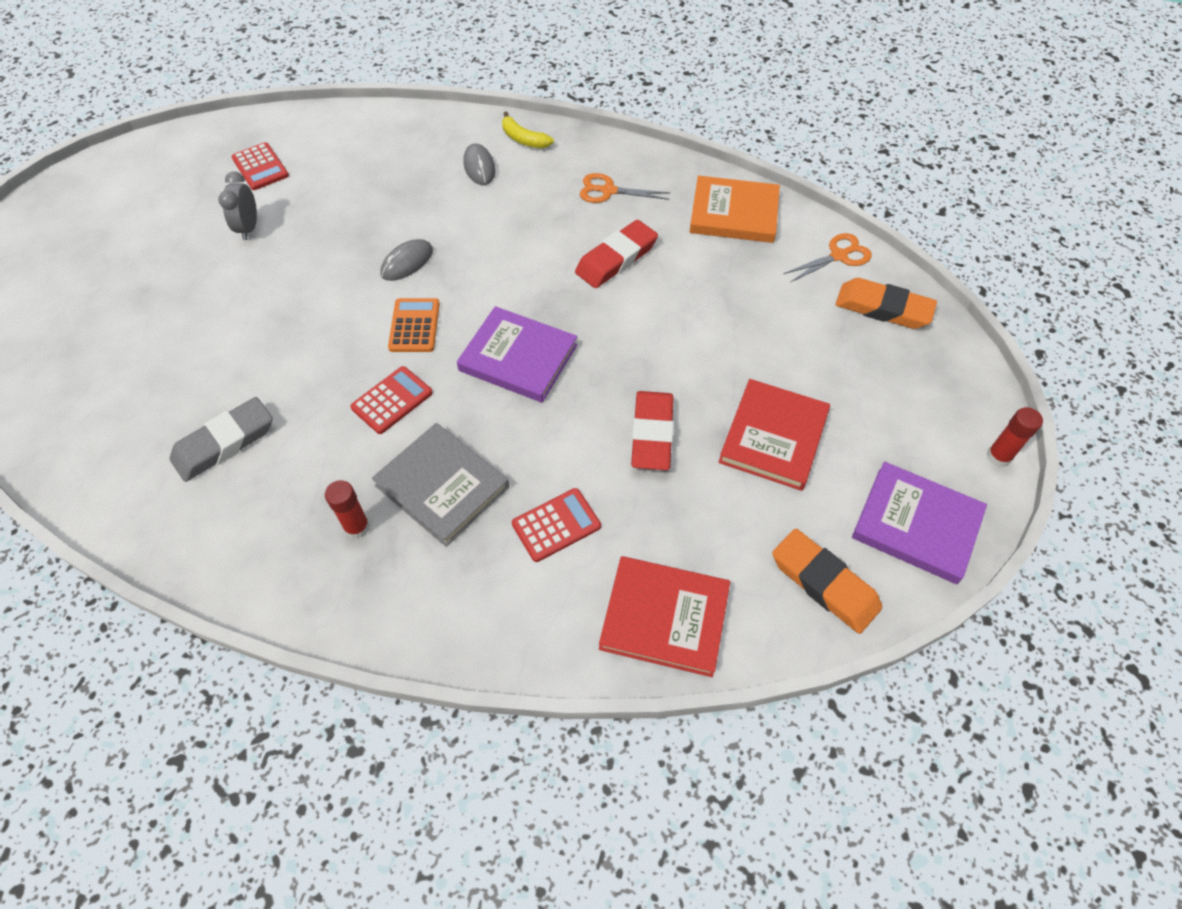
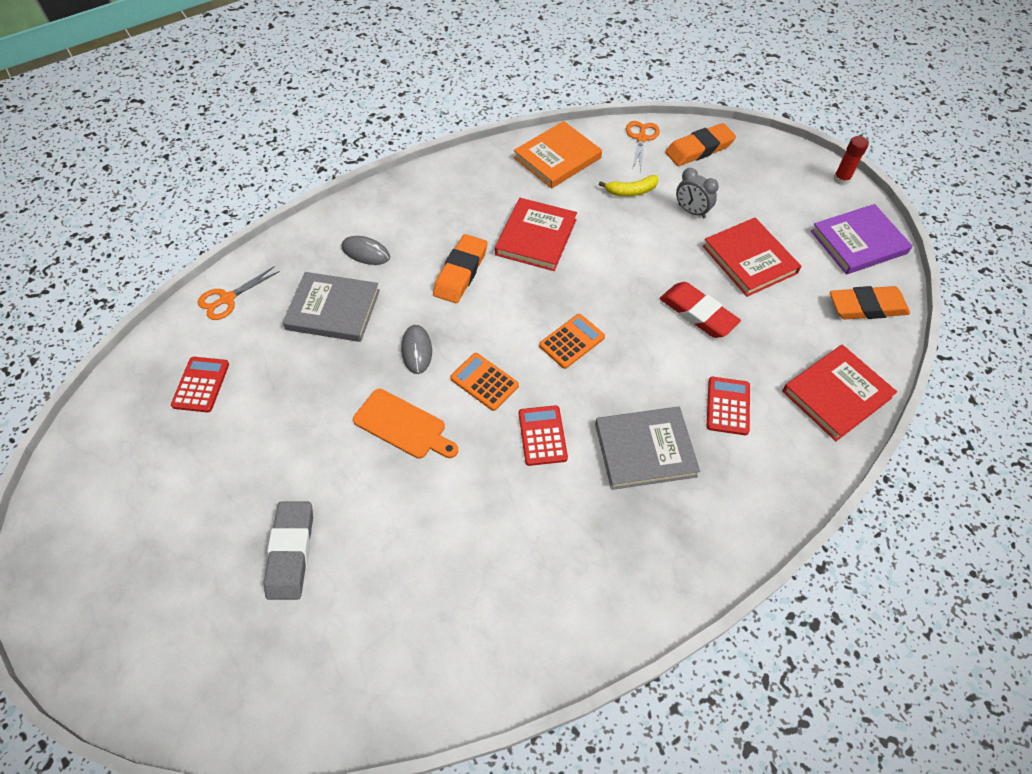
camera: 50 degrees left, 0 degrees up
(224, 443) = (485, 567): grey eraser -> grey eraser (291, 552)
(249, 228) = (265, 430): grey clock -> grey clock (691, 211)
(260, 167) = (201, 385): red calculator -> red calculator turned 90 degrees counterclockwise
(322, 303) = (403, 425): none -> orange cutting board
(357, 527) = (638, 521): red glue stick -> none
(400, 188) = (333, 310): none -> grey book
(518, 358) = (572, 341): purple book -> orange calculator
(520, 236) = (461, 272): none -> orange eraser
(523, 139) = (366, 212): yellow banana -> yellow banana (631, 191)
(608, 191) = (469, 201): orange scissors -> orange scissors (227, 299)
(616, 259) = (536, 237): red eraser -> red book

